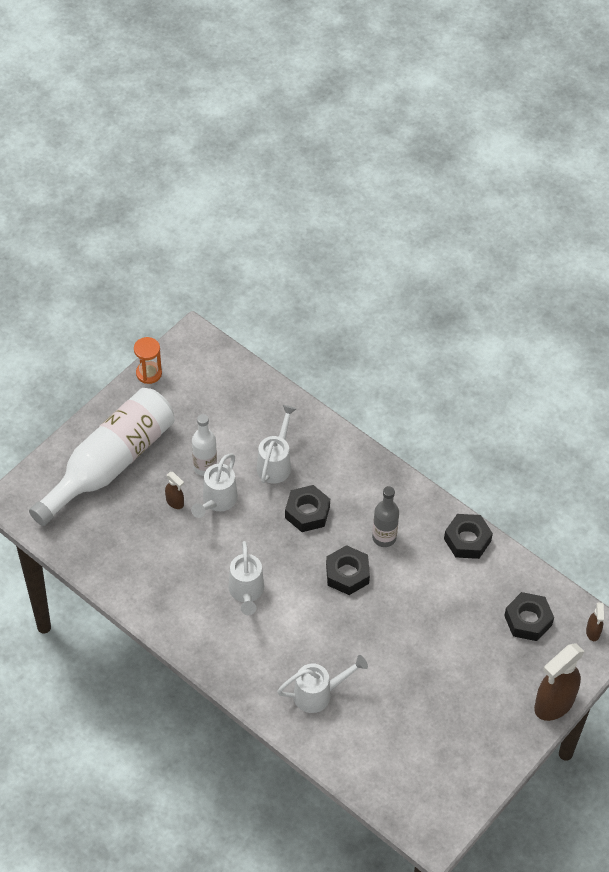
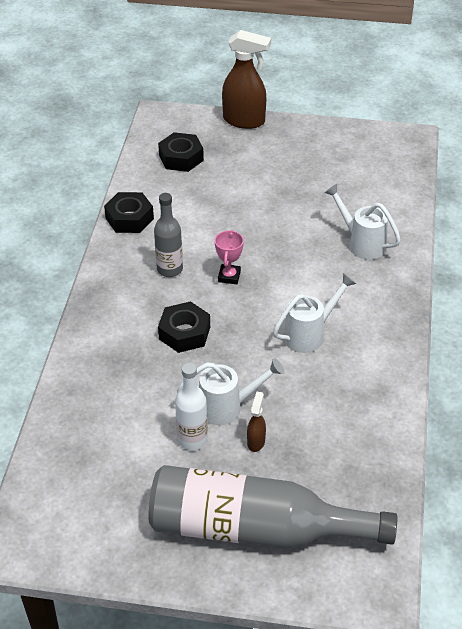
camera: 120 degrees left, 10 degrees down
(110, 463) = (254, 529): white bottle -> grey bottle
(149, 373) = (99, 565): orange hourglass -> none
(276, 463) = (143, 383): white watering can -> none
(347, 574) = (229, 276): black nut -> pink trophy
(593, 632) = (162, 123): brown spray bottle -> none

